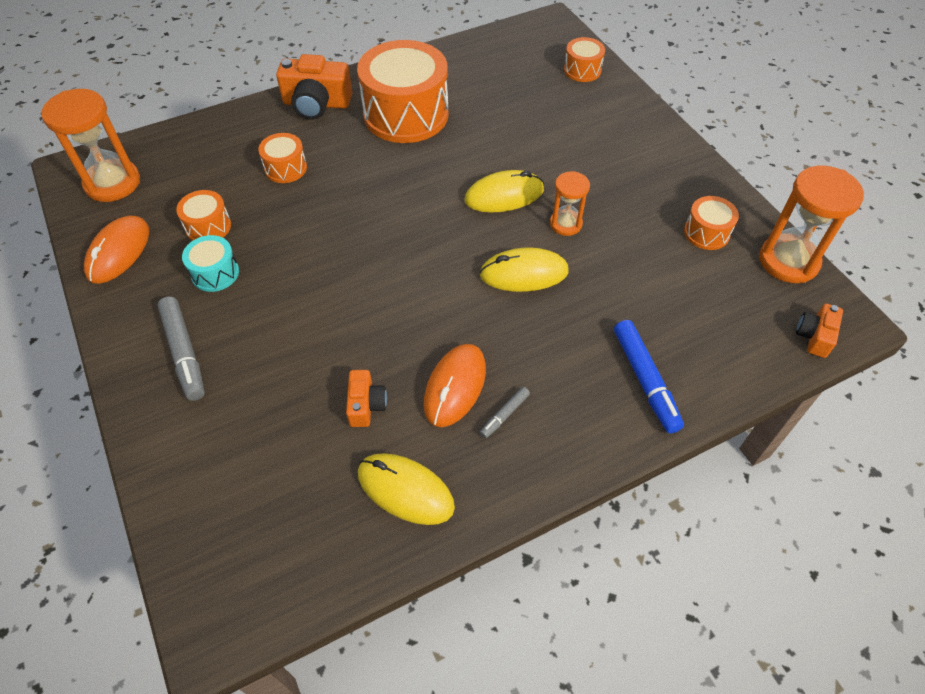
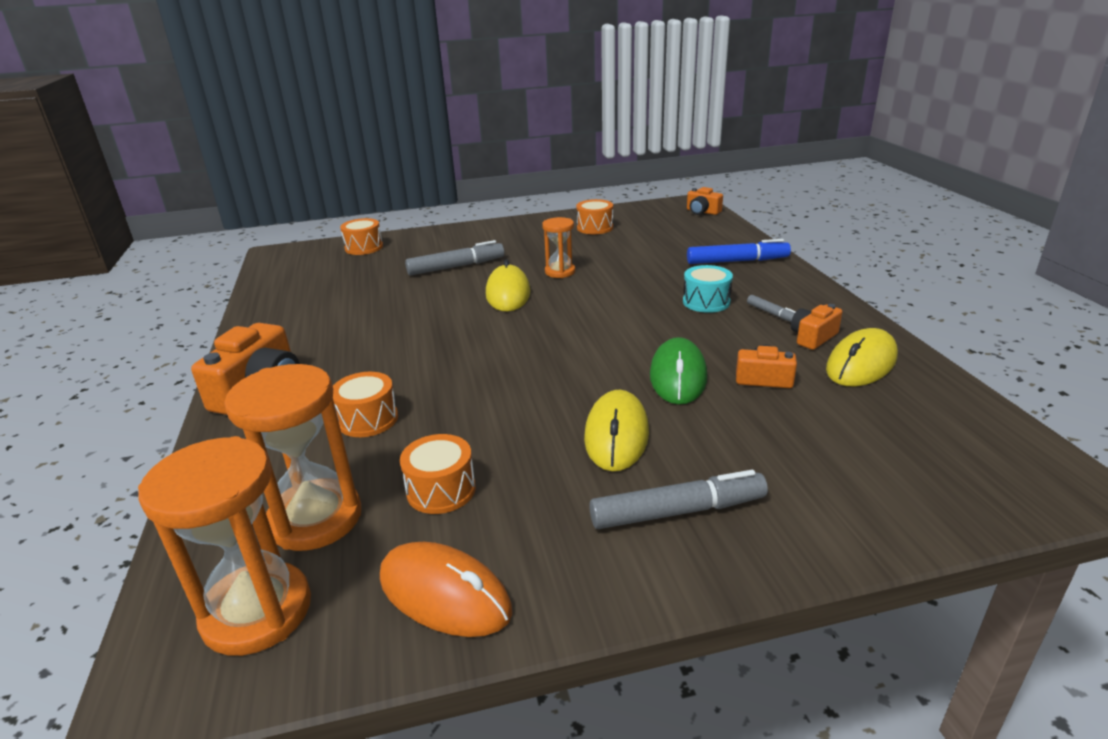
camera: 75 degrees left, 25 degrees down
(215, 273) = (537, 483): turquoise drum -> turquoise drum (706, 302)
(364, 340) = (678, 376): none -> green mouse
(406, 114) = (342, 333): orange drum -> none
(455, 386) = (741, 333): orange mouse -> none
(455, 450) = (813, 337): none -> orange camera
(524, 273) = (612, 293): yellow mouse -> yellow mouse (616, 435)
(556, 145) = (456, 267): none -> grey marker
(788, 261) = (633, 210): orange hourglass -> orange hourglass (315, 518)

